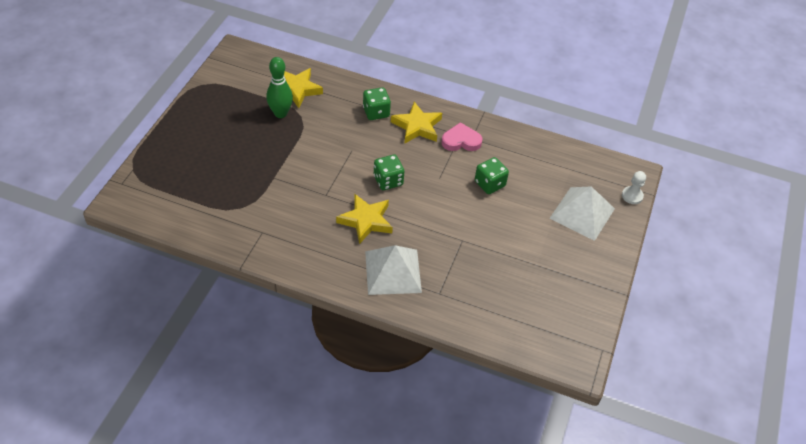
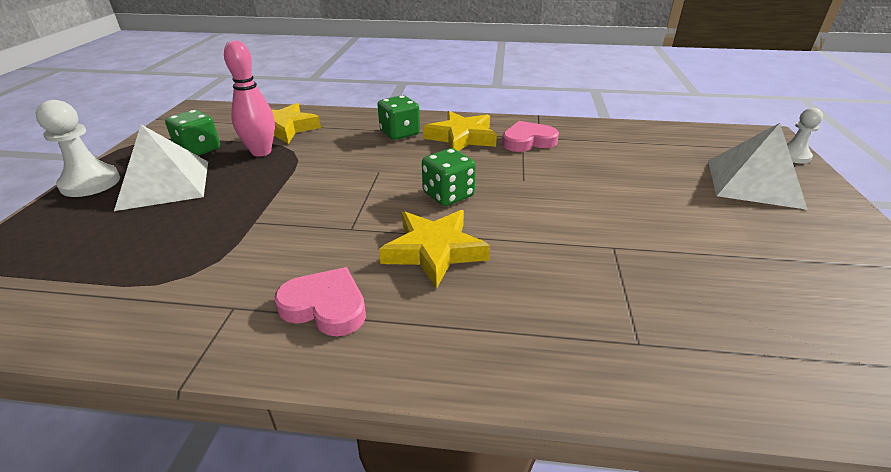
camera: 10 degrees left, 15 degrees down
(179, 122) = (90, 183): none -> white pawn
(280, 113) = (261, 152): green bowling pin -> pink bowling pin
(304, 242) = (325, 306): none -> pink heart
(393, 271) = (523, 322): white pyramid -> white pyramid (165, 184)
(489, 184) = (599, 174): green dice -> green dice (198, 150)

